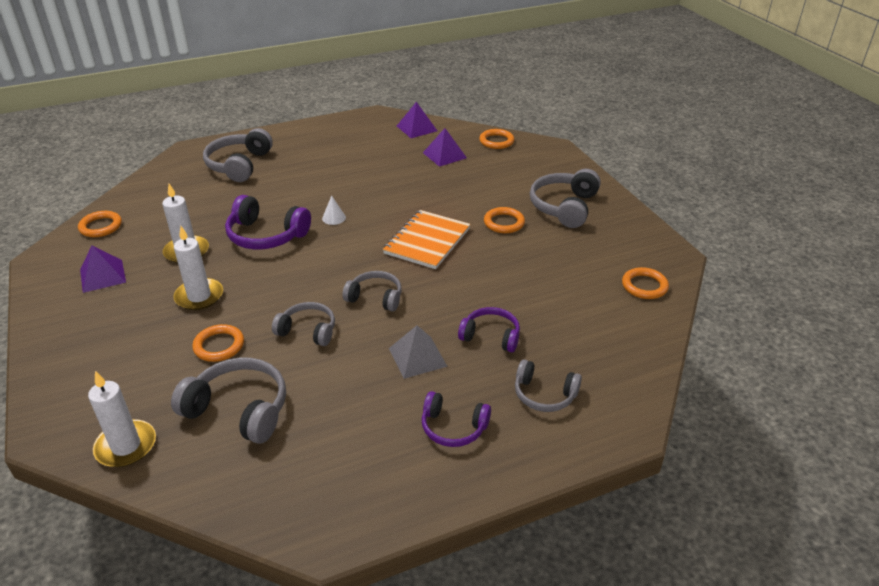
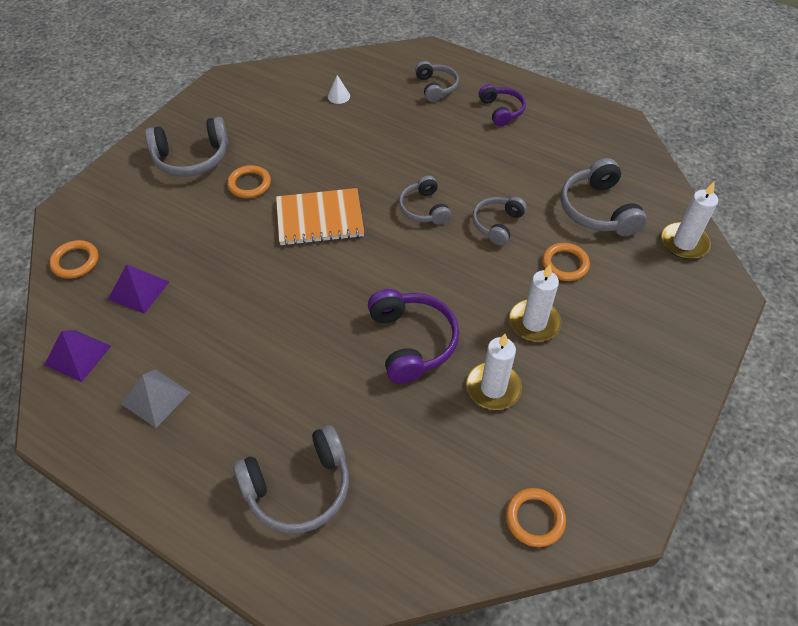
camera: 125 degrees left, 15 degrees up
(103, 276) = (589, 427): purple pyramid -> none
(308, 330) = (497, 224): grey headphones -> grey headphones turned 45 degrees clockwise
(334, 218) = (337, 308): white cone -> white cone (338, 96)
(417, 357) = (462, 153): grey pyramid -> grey pyramid (155, 398)
(491, 336) = (406, 129): purple headphones -> none
(644, 286) = (280, 81): orange ring -> none

